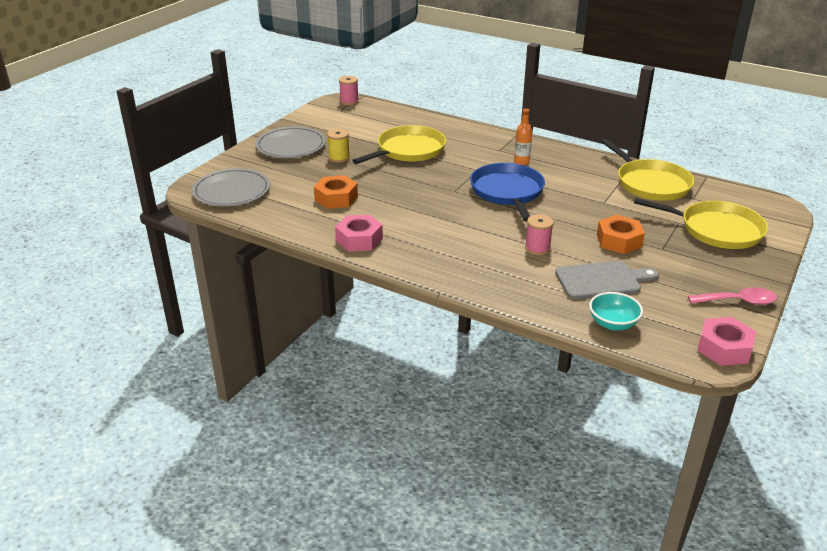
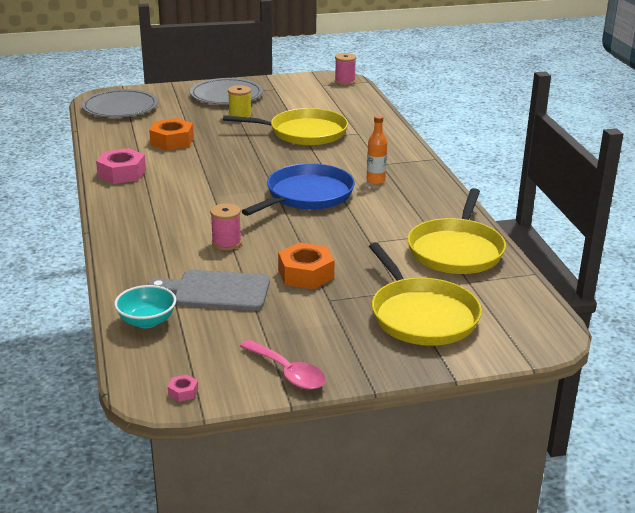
camera: 45 degrees right, 5 degrees down
(602, 280) = (216, 291): grey cutting board -> grey cutting board turned 150 degrees clockwise
(724, 348) = (183, 392): pink nut -> pink nut, size x0.44

